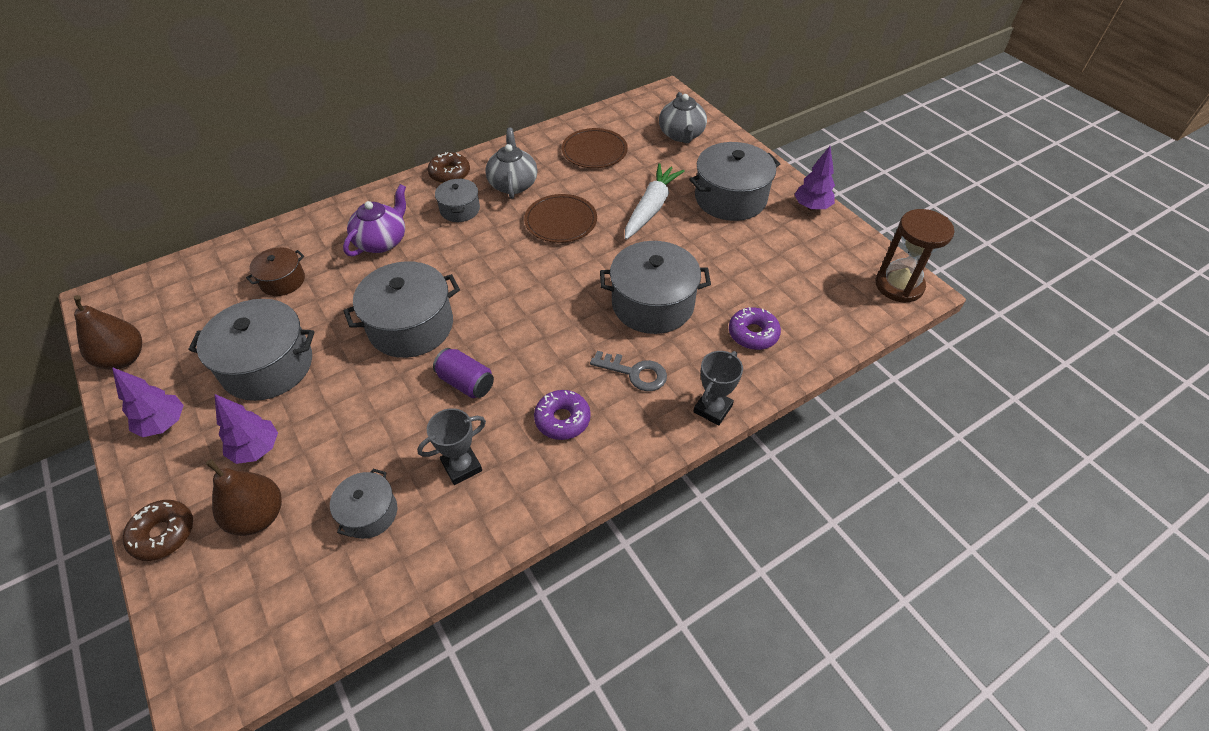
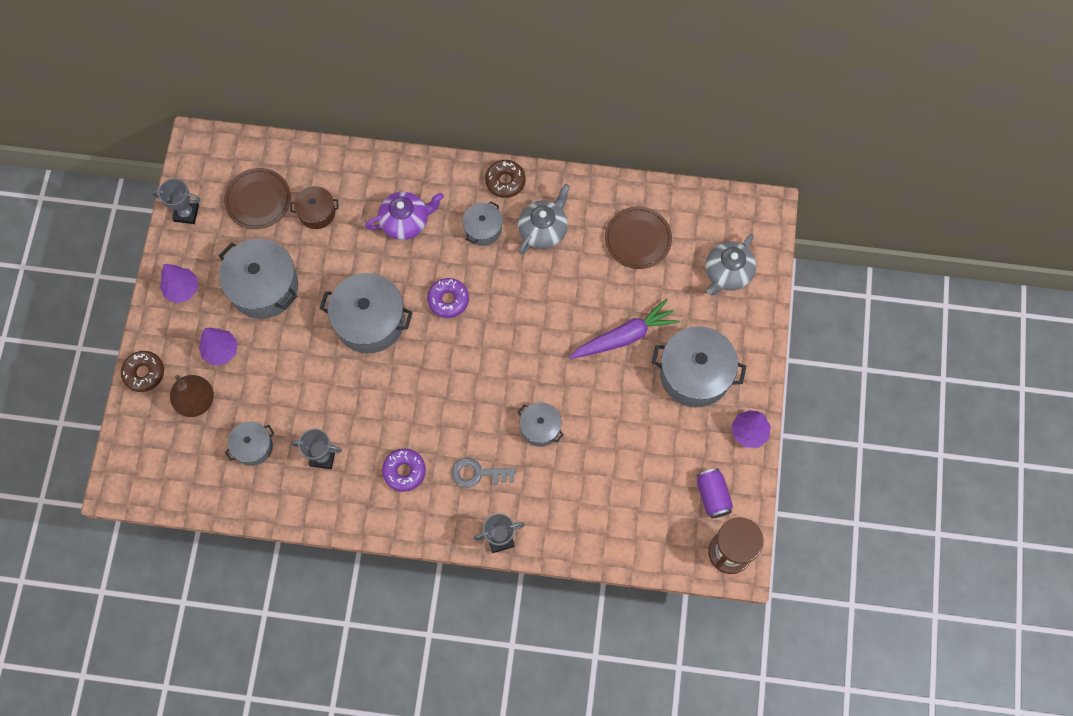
camera: 40 degrees right, 20 degrees up
(124, 358) = (186, 213): brown pear -> grey trophy
(466, 383) = (369, 396): purple can -> purple can (712, 496)
(561, 221) = (545, 298): brown plate -> brown plate (258, 200)
(635, 373) = (477, 473): grey key -> grey key turned 120 degrees clockwise
(651, 208) = (624, 336): white carrot -> purple carrot
(652, 304) = (540, 428): grey pot -> grey pot, size x0.55
(753, 334) = (583, 506): purple donut -> purple donut (448, 300)

